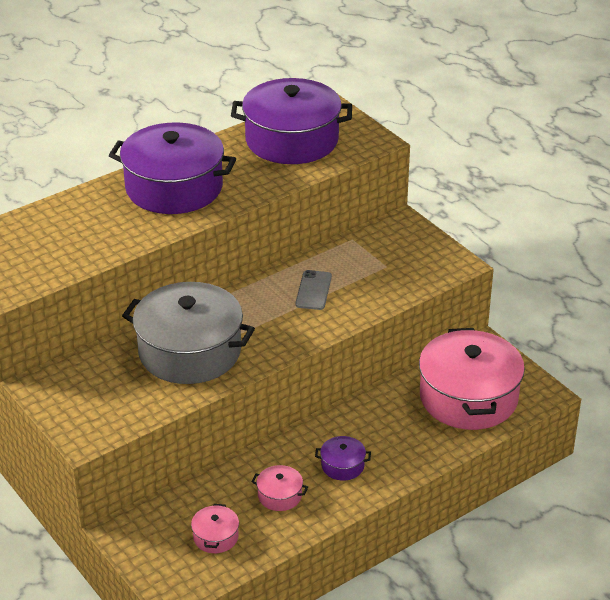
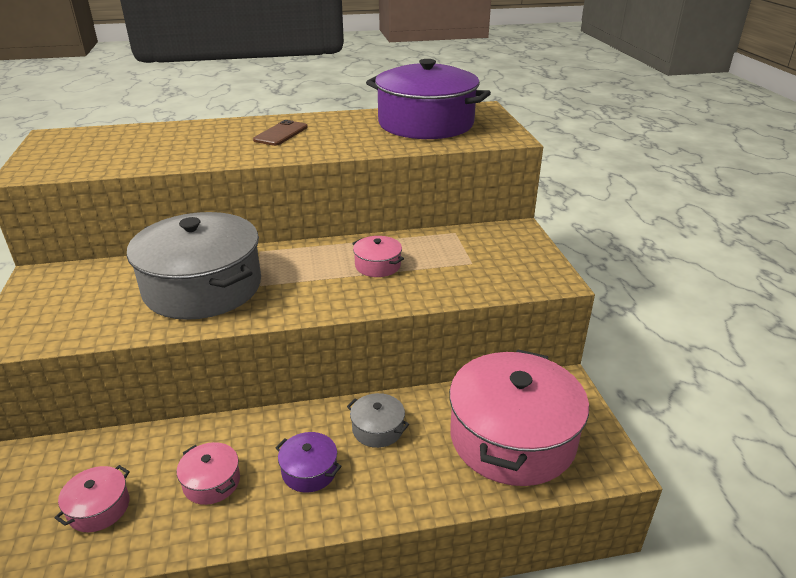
camera: 25 degrees right, 5 degrees down
(174, 187) = (281, 134): purple pot -> brown phone
(313, 290) = (377, 265): grey phone -> pink pot
(369, 422) = (377, 429): none -> grey pot

